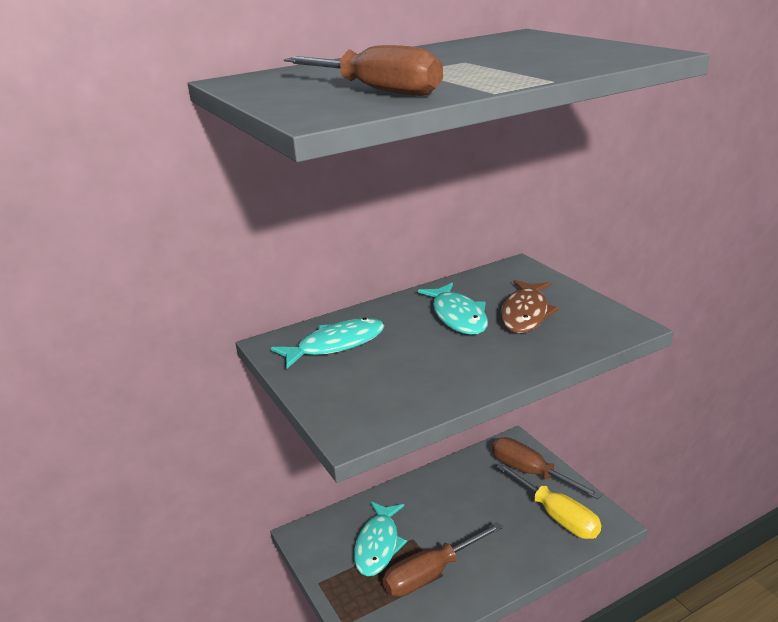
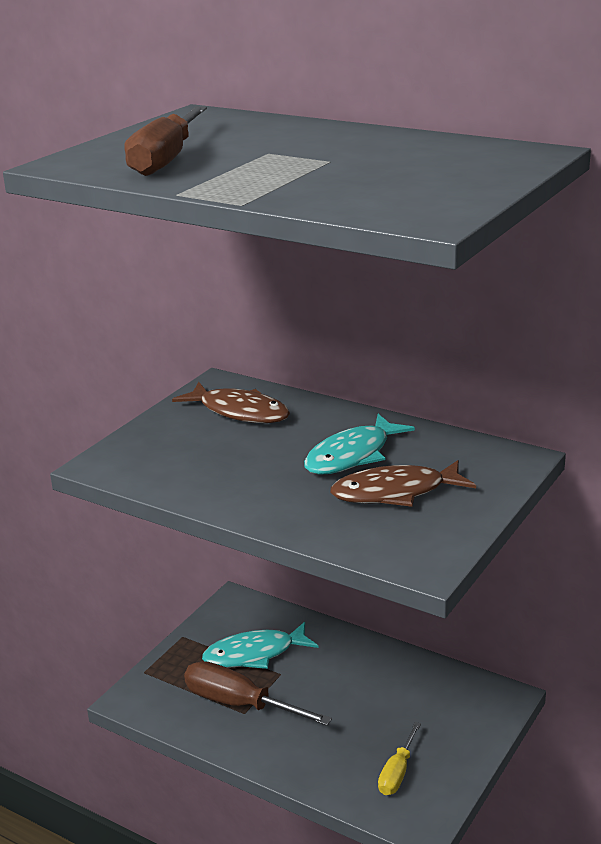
camera: 60 degrees right, 0 degrees up
(336, 345) = (239, 412): turquoise fish -> brown fish
(531, 473) = (458, 729): brown screwdriver -> none
(556, 515) = (397, 772): yellow screwdriver -> yellow screwdriver, size x0.58

